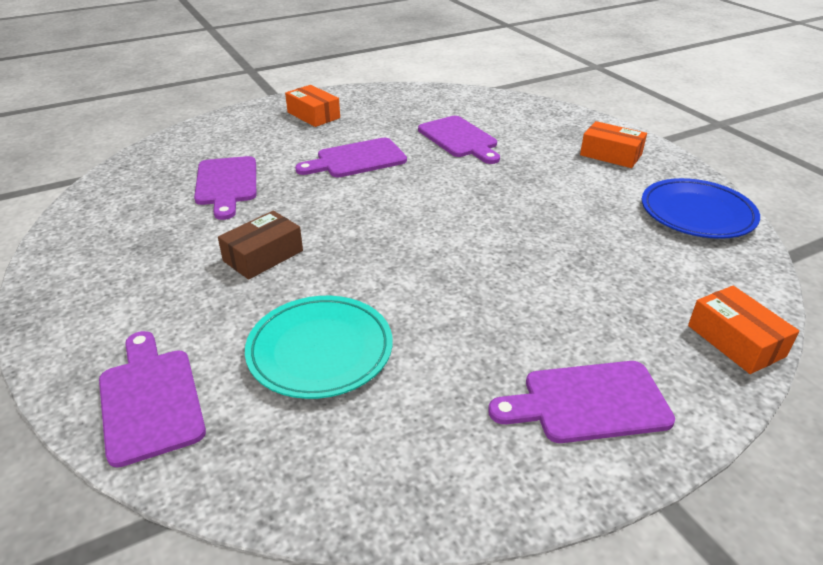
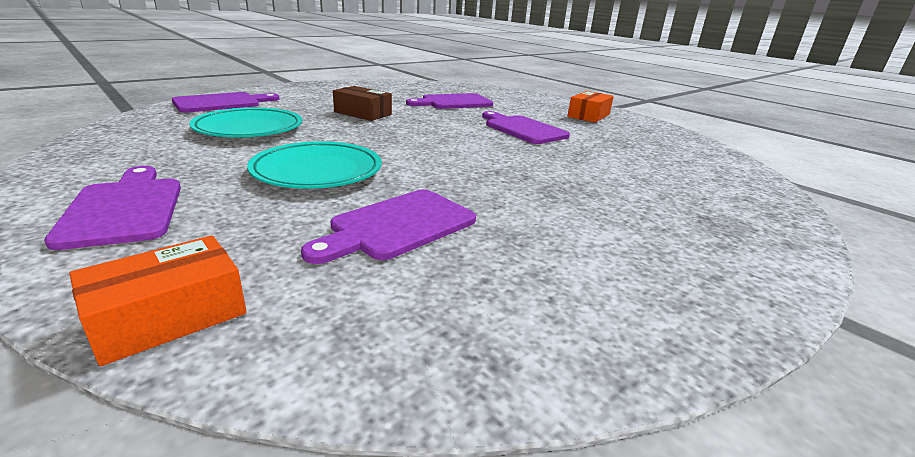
camera: 75 degrees right, 10 degrees down
(459, 139) = (611, 162): purple cutting board -> purple cutting board (398, 226)
(484, 289) = (317, 171): none -> turquoise plate
(611, 155) = (686, 251): orange box -> none
(697, 213) = (546, 322): blue plate -> none

